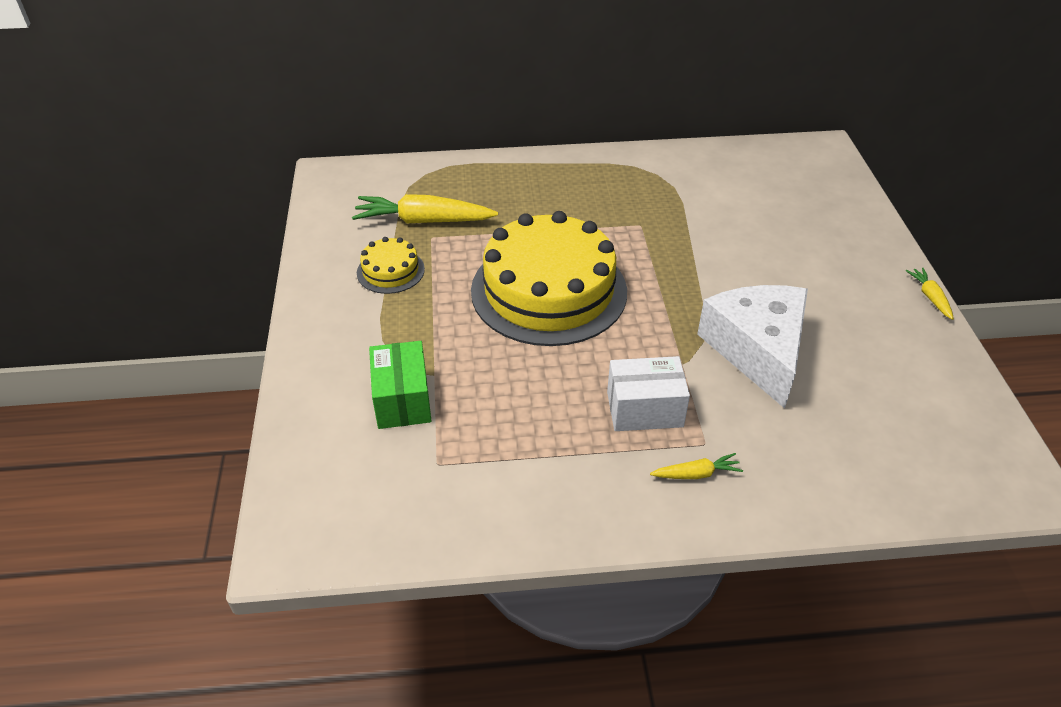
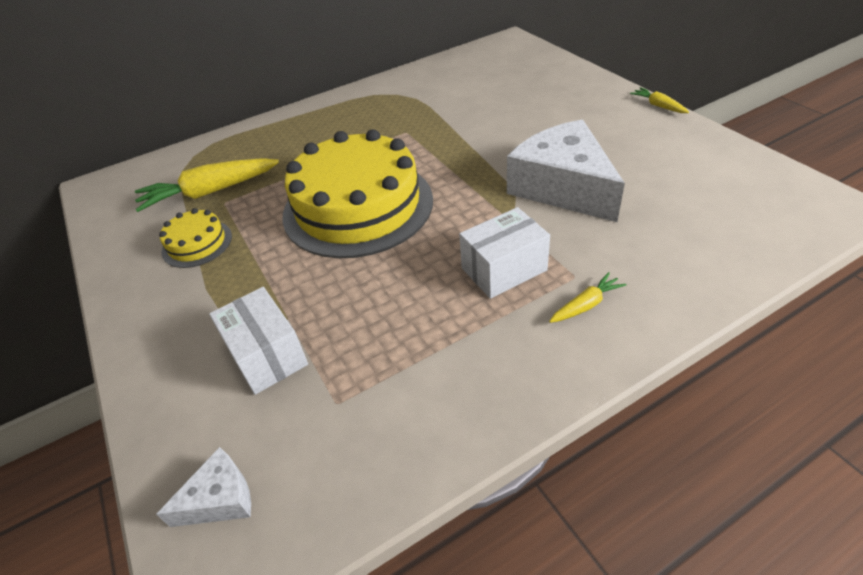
camera: 20 degrees left, 0 degrees up
(319, 496) = (220, 499): none -> white cheese
(402, 400) = (267, 355): green box -> white box

